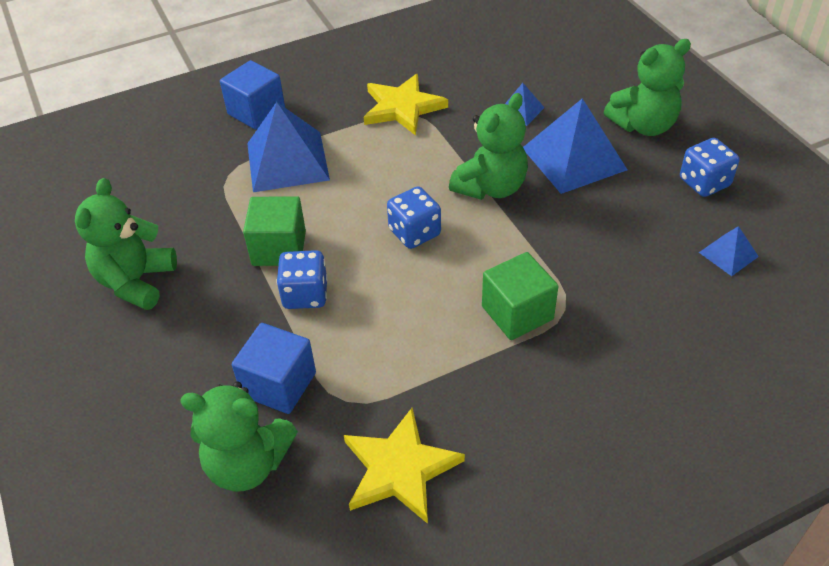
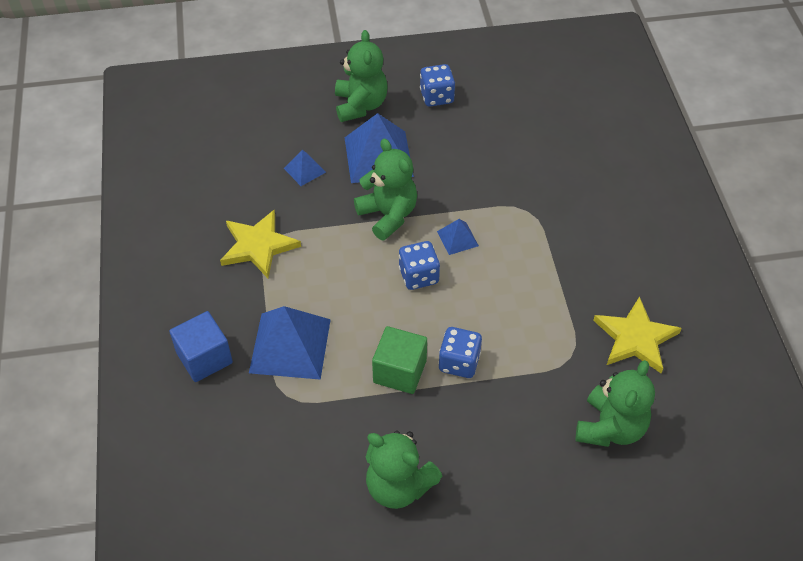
camera: 75 degrees left, 5 degrees up
(279, 384) = (544, 396): blue cube -> none
(517, 313) = (522, 237): green cube -> none
(728, 254) = (508, 111): blue pyramid -> blue pyramid (457, 238)

